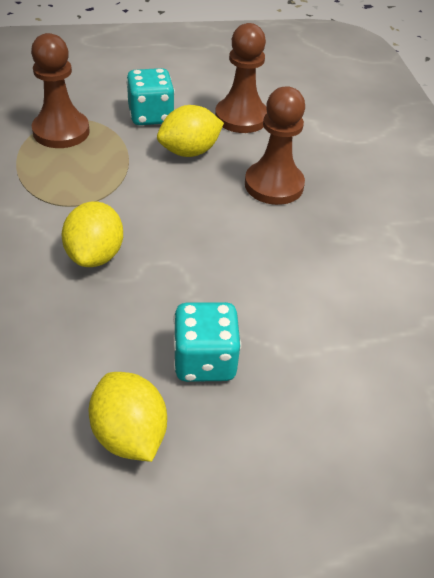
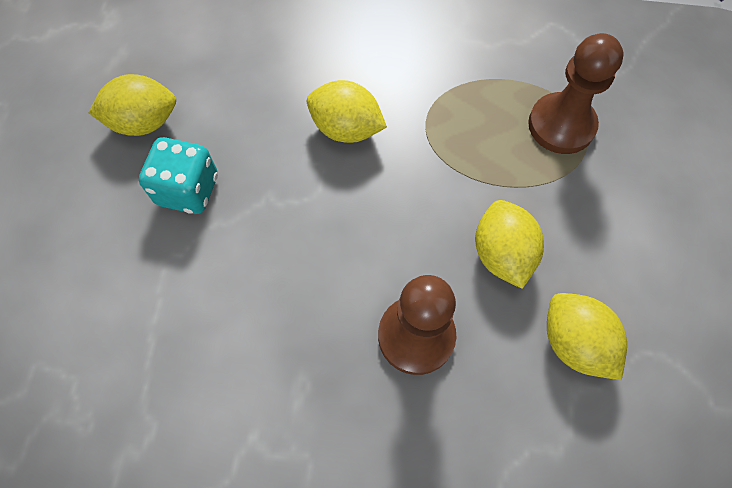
camera: 110 degrees right, 20 degrees up
(151, 116) = (587, 226): turquoise dice -> none
(241, 117) = (574, 343): brown pawn -> yellow lemon

